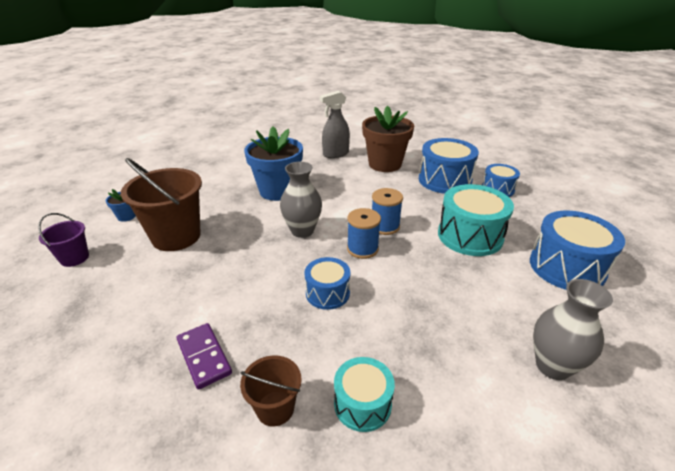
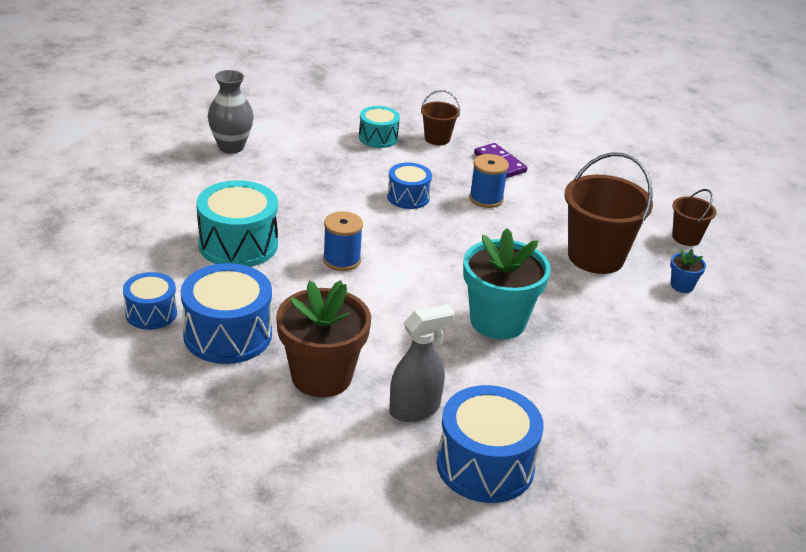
camera: 175 degrees right, 0 degrees up
(74, 258) = (686, 237): purple bucket -> brown bucket
(277, 191) = (498, 321): blue flower pot -> turquoise flower pot
(302, 231) = (446, 258): grey vase -> none
(362, 249) = (372, 235): blue spool -> blue spool (486, 199)
(566, 267) = (152, 208): blue drum -> blue drum (485, 465)

